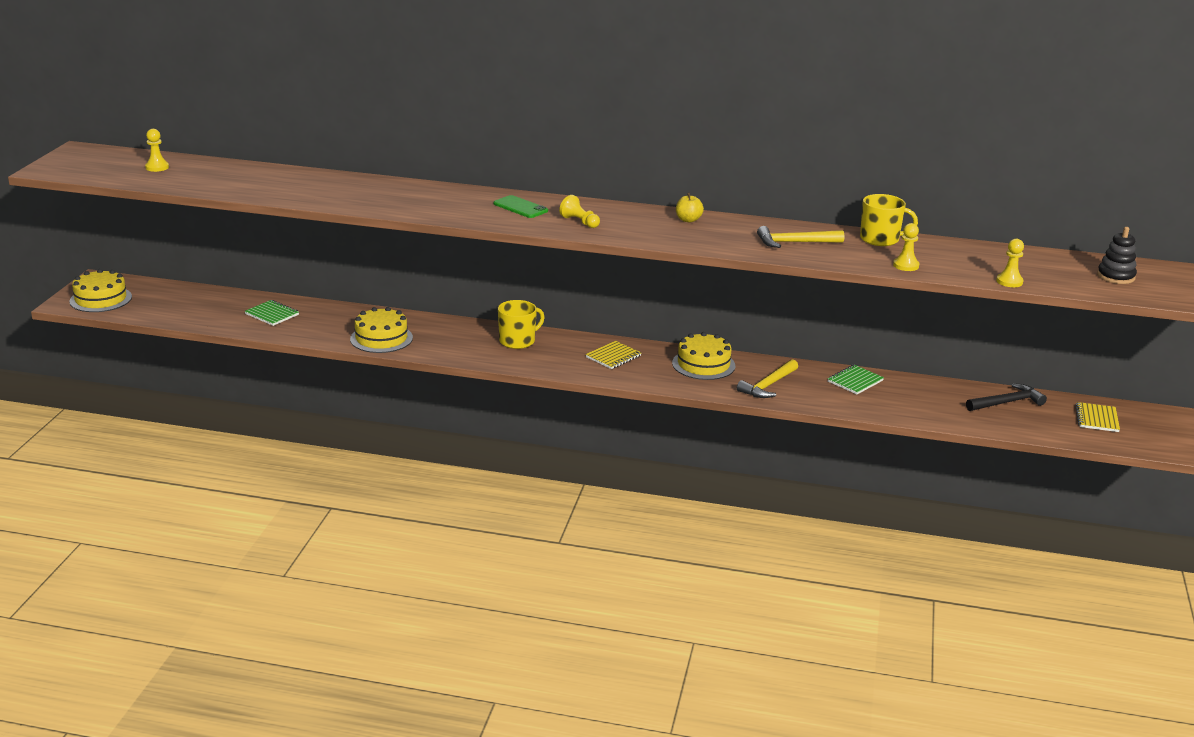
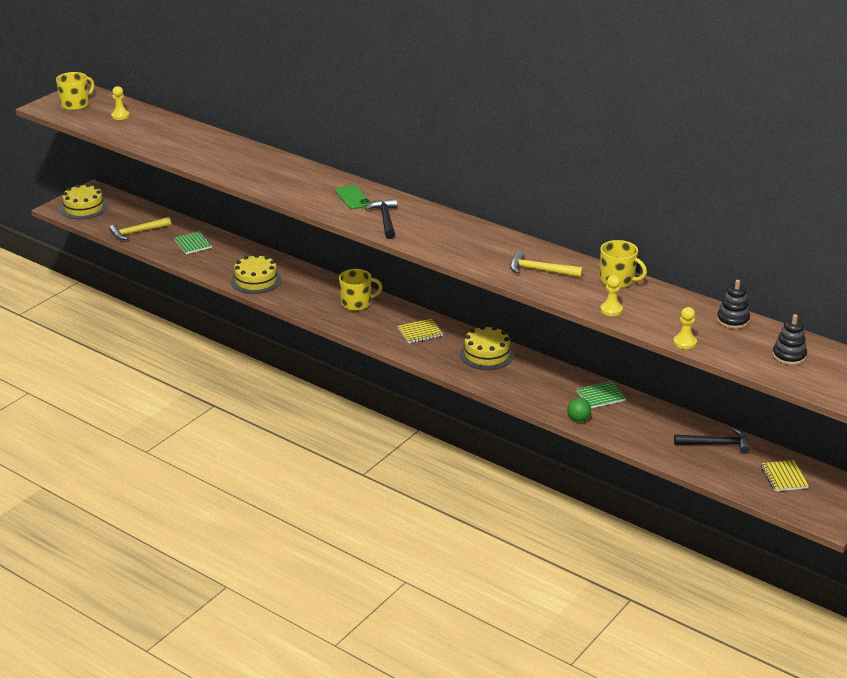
camera: 25 degrees right, 5 degrees up
(87, 163) = (75, 104): none -> yellow mug
(579, 222) = (385, 220): yellow pawn -> black hammer
(688, 220) = (475, 232): yellow apple -> none
(768, 385) = (523, 384): yellow hammer -> yellow hammer (137, 232)
(855, 406) = (578, 419): none -> green ball
(1028, 256) = (732, 320): none -> black stacking toy
(1097, 419) = (784, 477): yellow notebook -> yellow notebook turned 45 degrees counterclockwise

